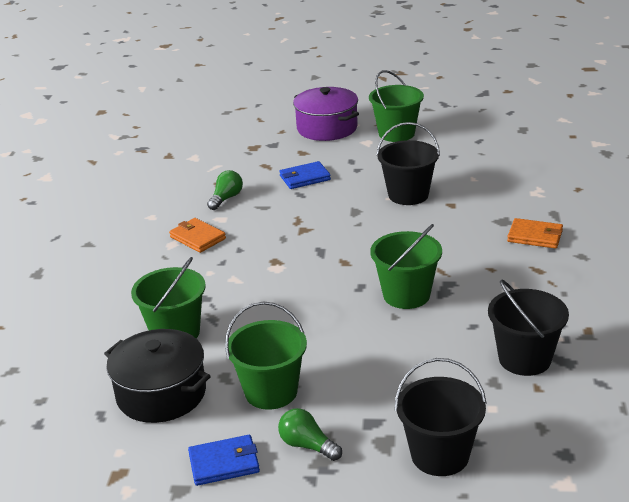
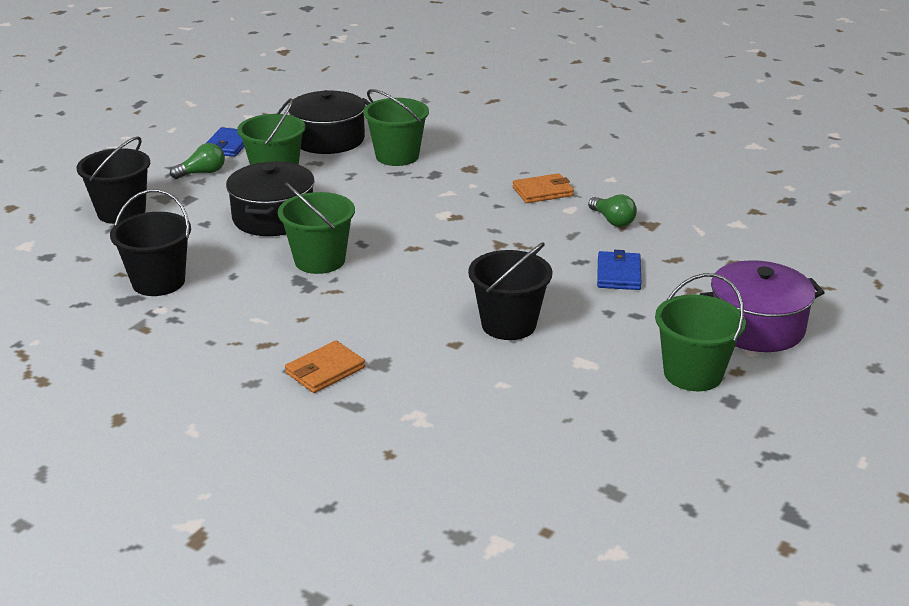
camera: 115 degrees right, 0 degrees up
(360, 350) = (273, 217): none -> black pot

